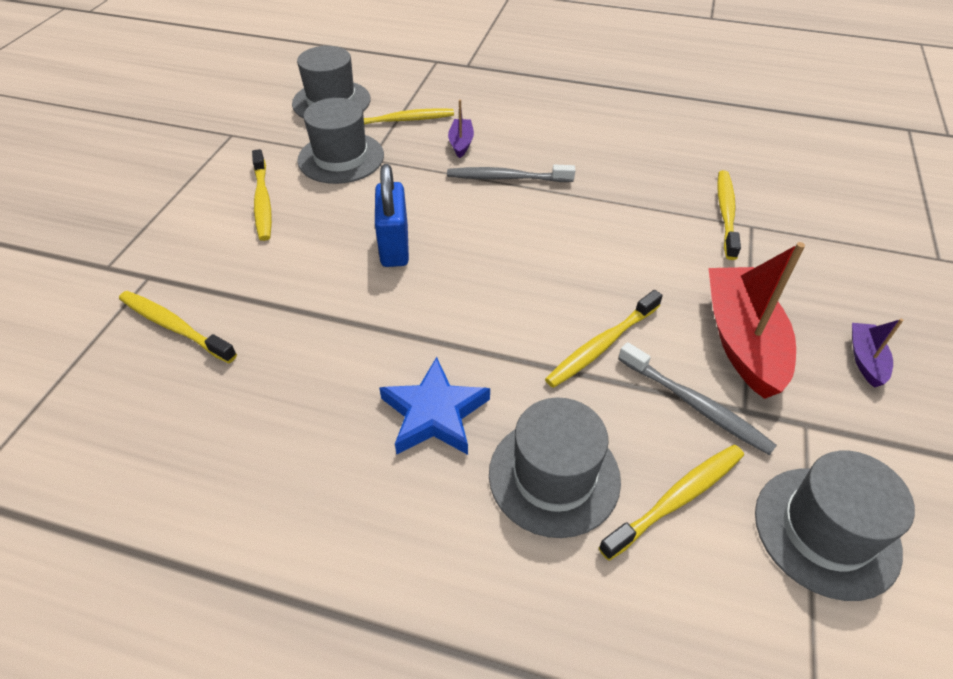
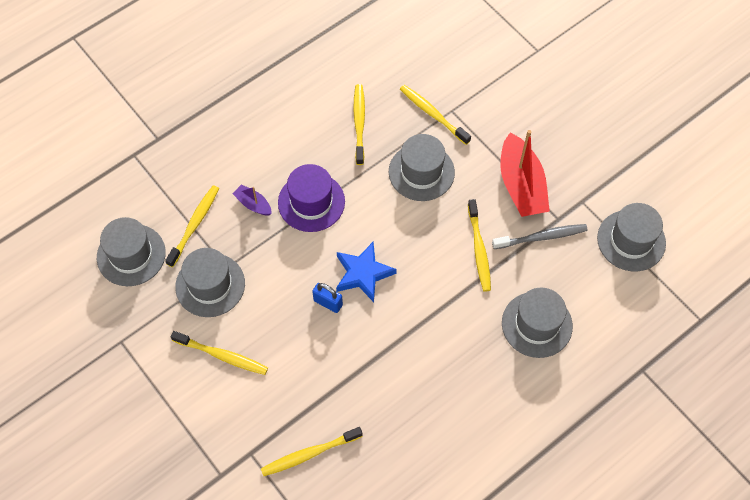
camera: 55 degrees left, 15 degrees up
(394, 247) = (328, 303): blue padlock -> blue padlock, size x0.63
(434, 413) = (466, 354): blue star -> blue star (363, 273)
(506, 178) = (311, 202): grey toothbrush -> purple hat
(643, 240) = (421, 172): none -> grey hat
(677, 499) = (581, 284): yellow toothbrush -> yellow toothbrush (359, 123)
(742, 340) = (521, 185): red boat -> red boat turned 135 degrees counterclockwise
(865, 360) = (568, 145): purple boat -> none

